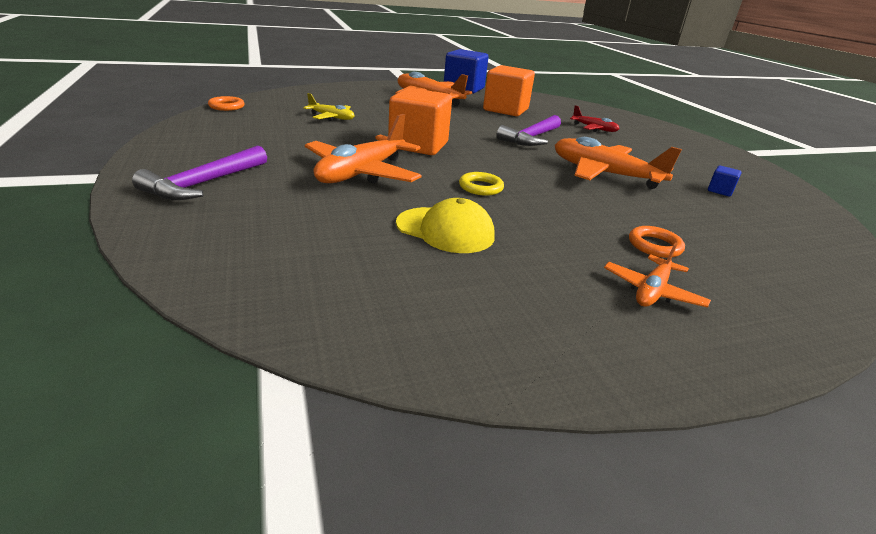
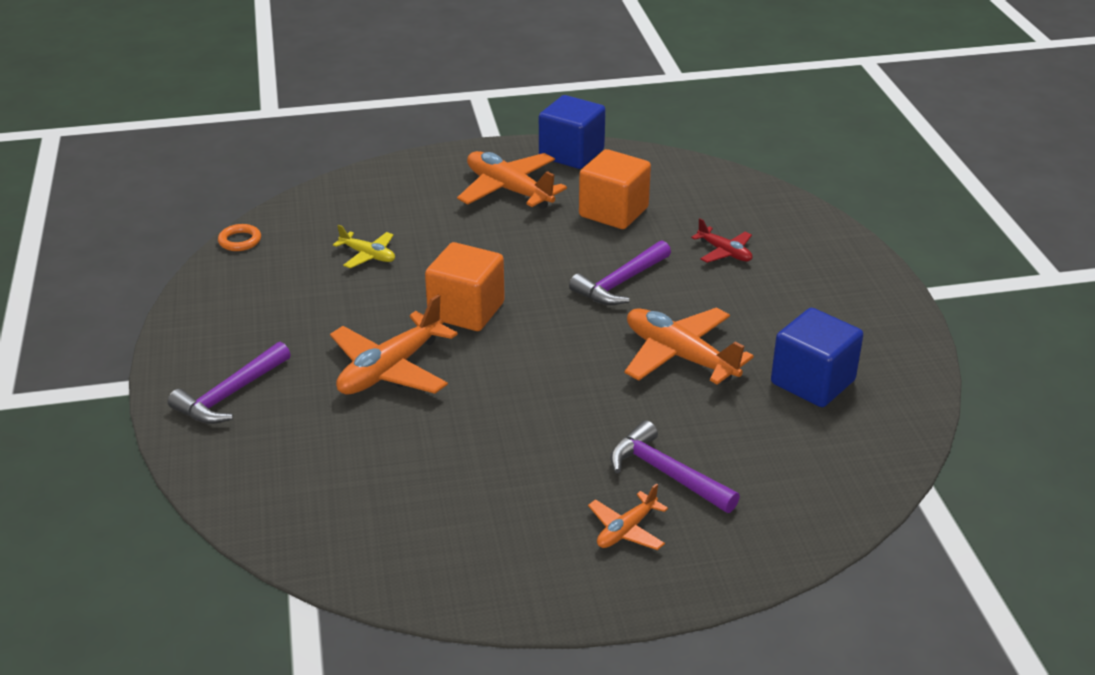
camera: 10 degrees right, 5 degrees up
(445, 230) = (458, 456): yellow cap -> none
(480, 187) = (517, 388): yellow ring -> none
(654, 246) = (666, 473): orange ring -> purple hammer
(720, 191) = (812, 382): blue cube -> blue cube, size x2.43

